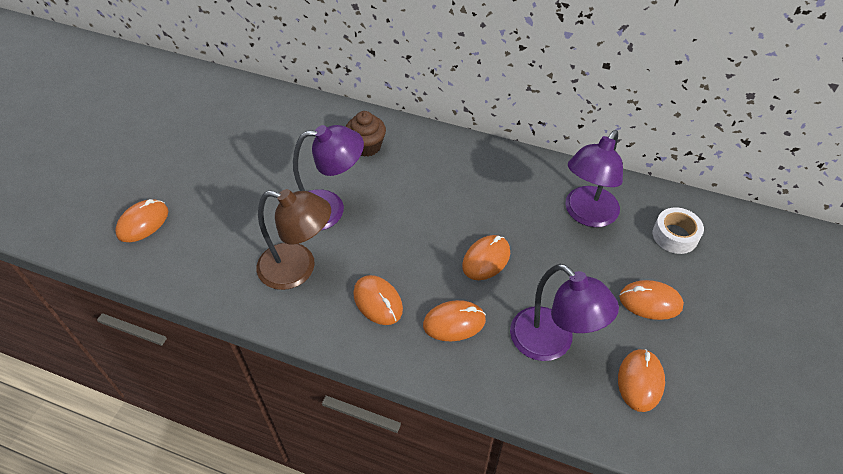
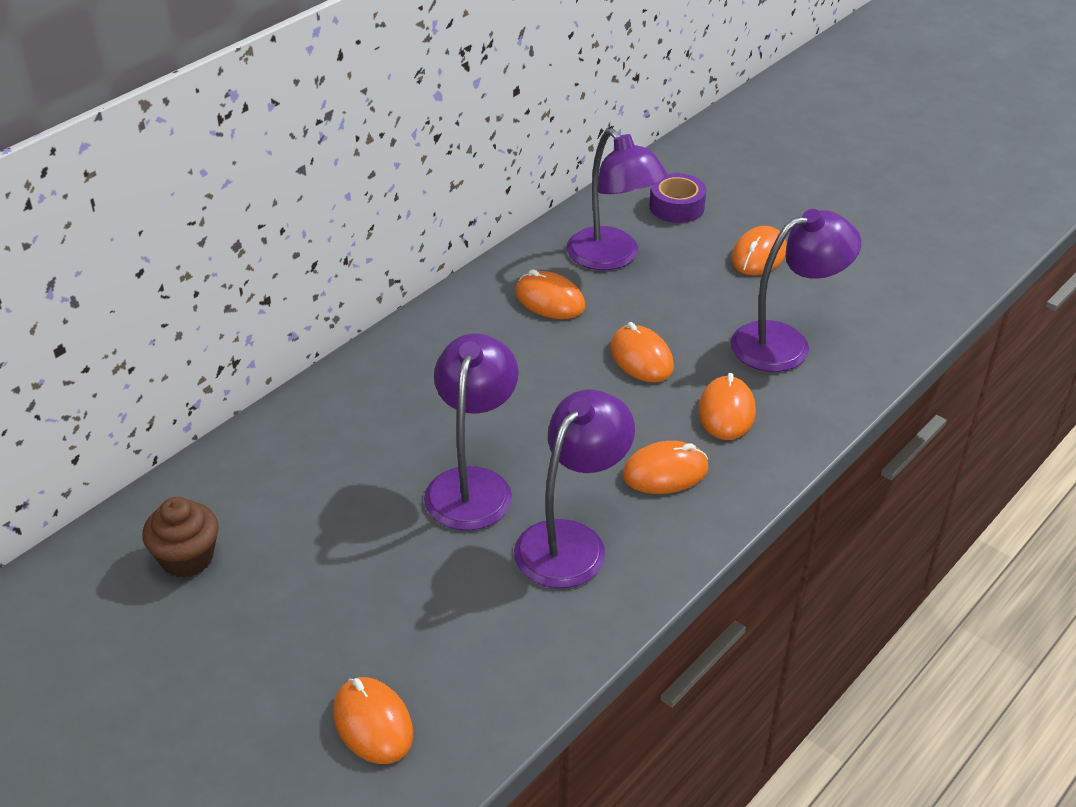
camera: 70 degrees left, 10 degrees down
(298, 269) = (571, 541): brown lamp -> purple lamp
(366, 146) = (367, 416): brown cupcake -> brown cupcake (187, 558)
(640, 381) = (855, 297): orange mouse -> orange mouse (549, 300)
(675, 236) = (676, 207): white tape -> purple tape

